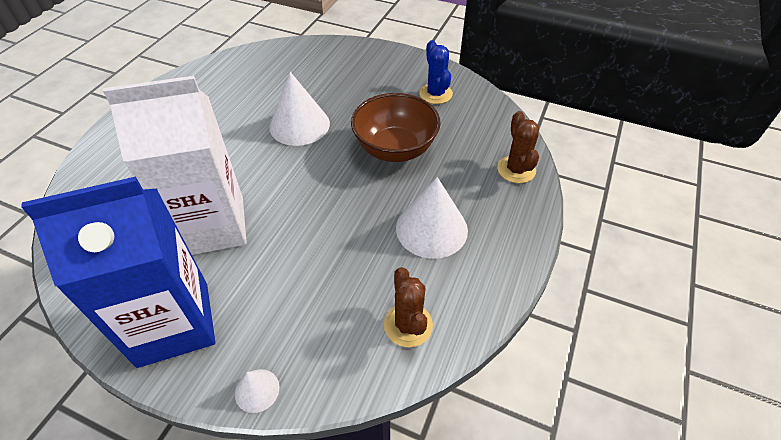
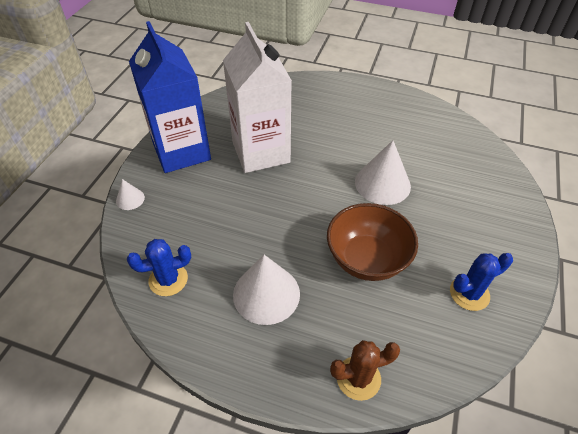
camera: 85 degrees right, 0 degrees up
(408, 325) = (168, 279): brown cactus -> blue cactus

